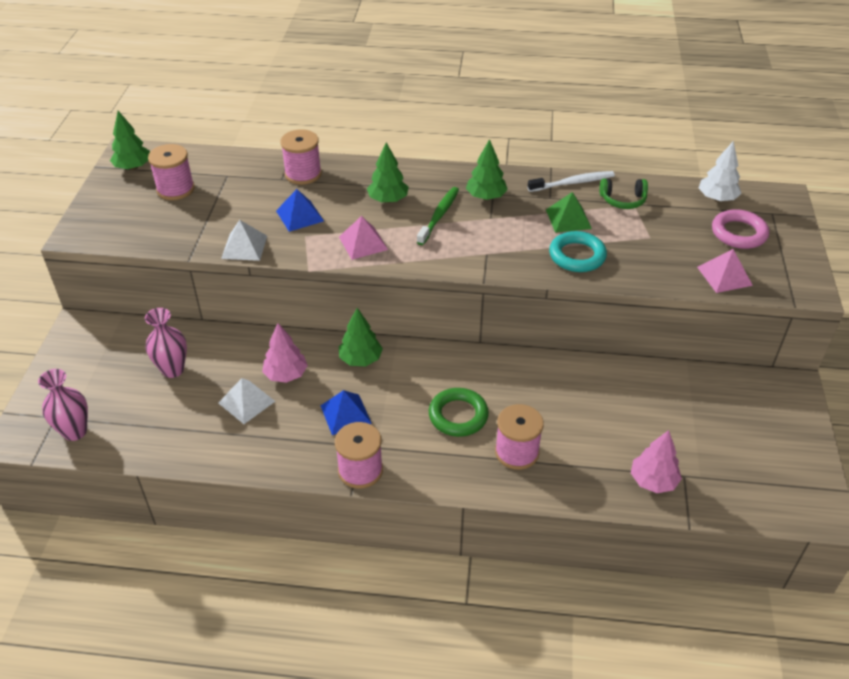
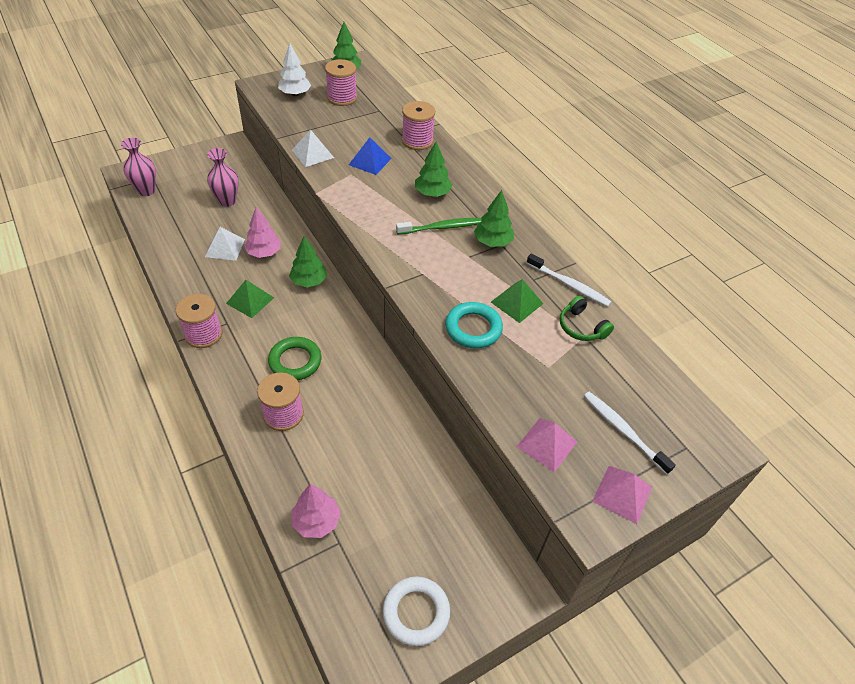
camera: 50 degrees right, 5 degrees up
(345, 414) = (250, 300): blue pyramid -> green pyramid
(363, 243) = (370, 204): pink pyramid -> pink pyramid (622, 494)
(716, 198) = (660, 393): white tree -> white tree (295, 94)
(739, 233) = (623, 431): pink ring -> white toothbrush
(778, 457) = (416, 612): none -> white ring

